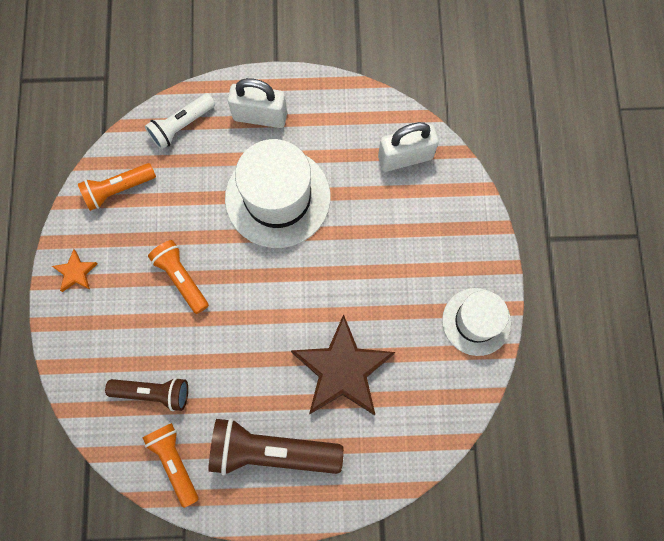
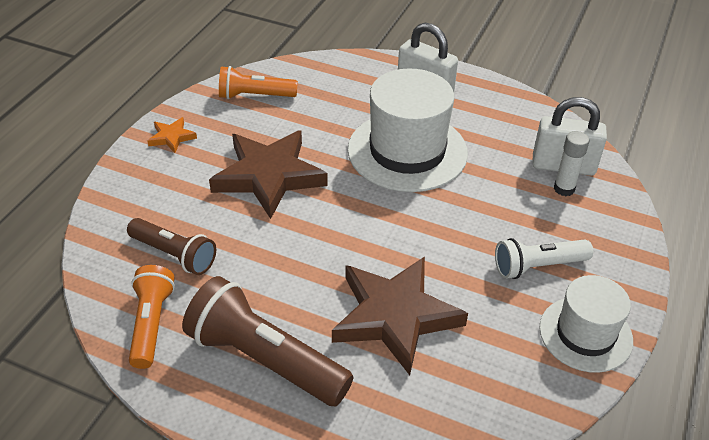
camera: 25 degrees right, 30 degrees down
(181, 126) = (344, 74): white flashlight -> white flashlight (537, 266)
(181, 278) = (269, 176): orange flashlight -> brown star
(414, 183) = (564, 189): none -> white glue stick

